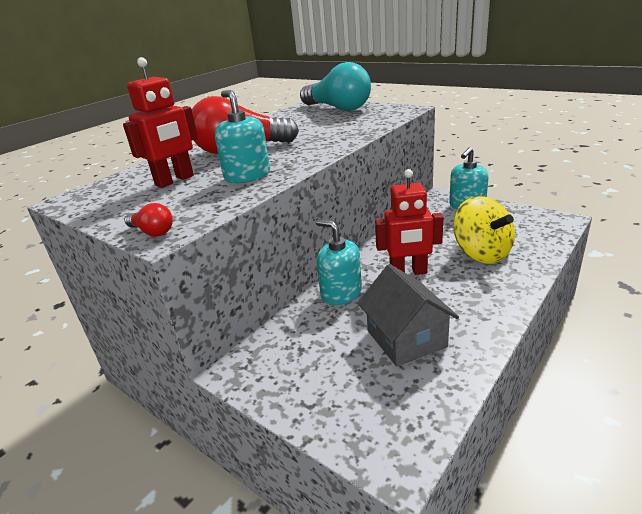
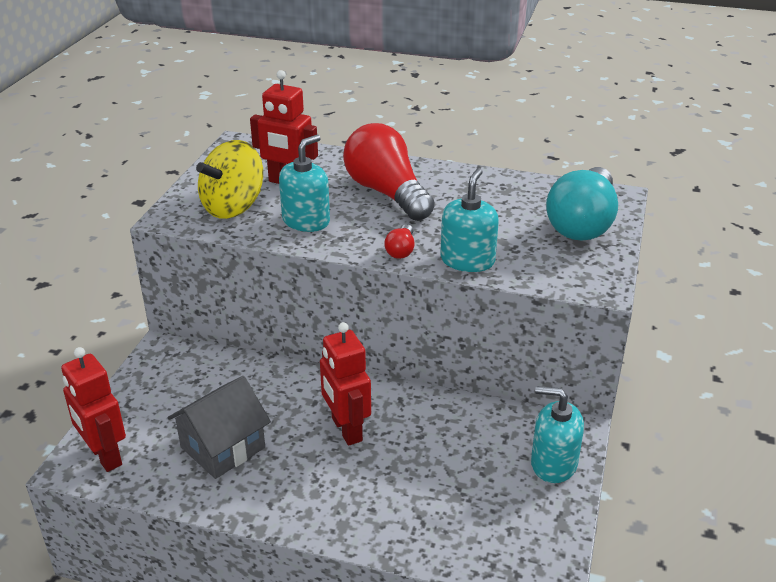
camera: 65 degrees right, 5 degrees up
(152, 232) = (176, 210): red light bulb -> red light bulb (401, 250)
(341, 293) = (290, 385): turquoise soap dispenser -> turquoise soap dispenser (467, 260)
(389, 430) = (104, 456): none -> red robot
(481, 253) = (413, 490): yellow spinning top -> yellow spinning top (233, 207)

